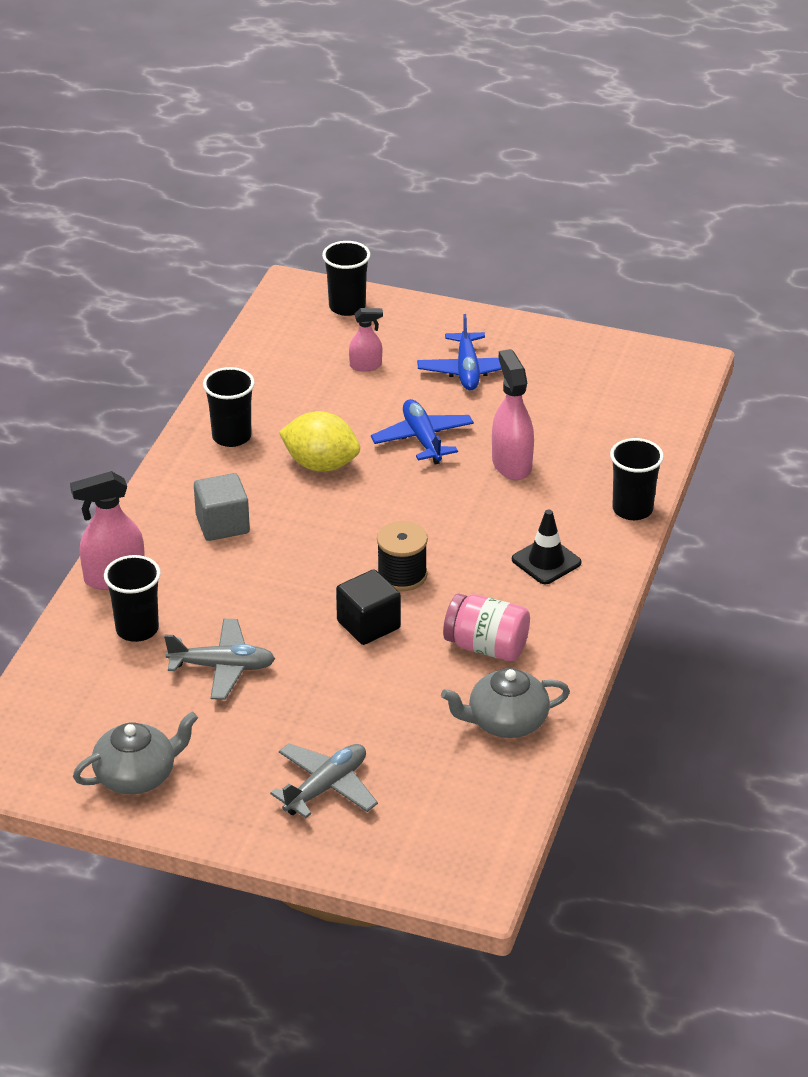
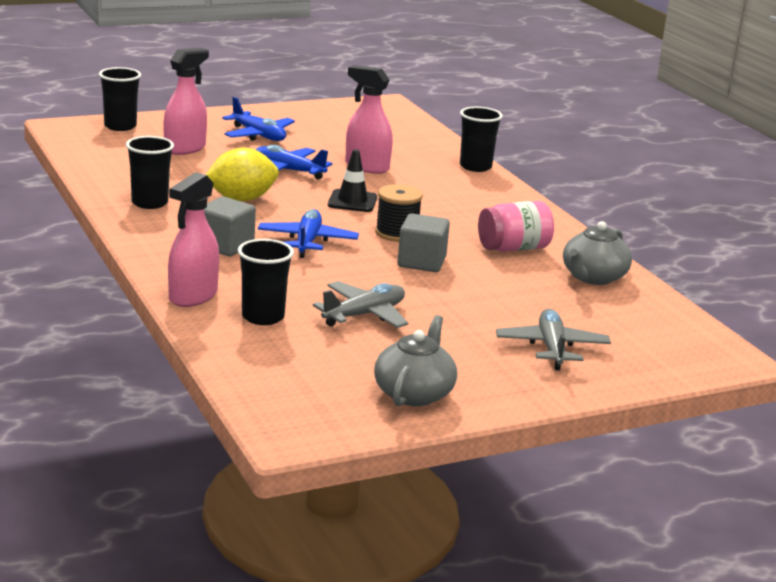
camera: 45 degrees left, 15 degrees down
(301, 550) = (307, 242): none -> blue plane
(366, 365) = (185, 148): pink spray bottle -> pink spray bottle, size x1.73
(368, 625) = (421, 262): black cube -> grey cube
(546, 561) = (471, 201): black traffic cone -> black traffic cone (352, 201)

